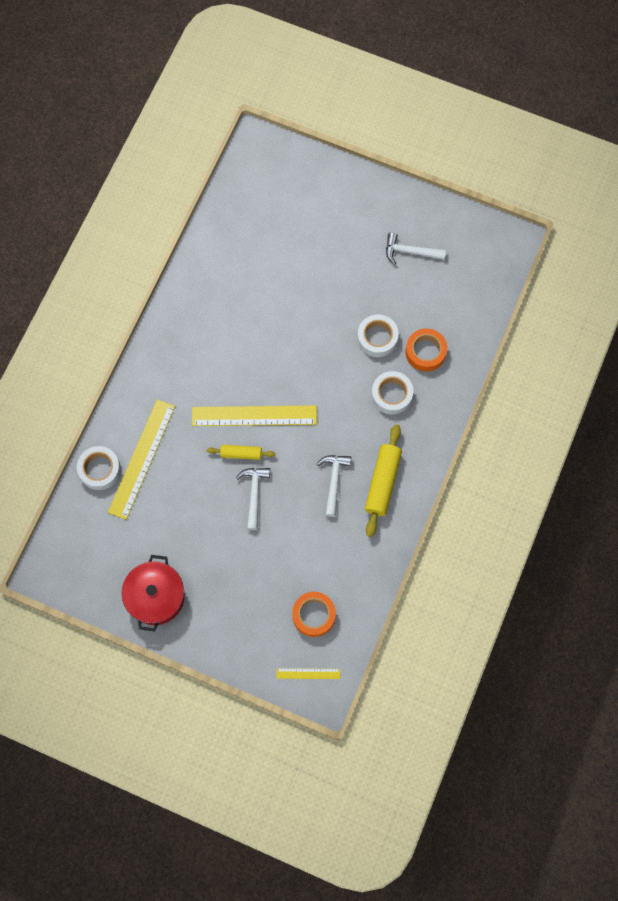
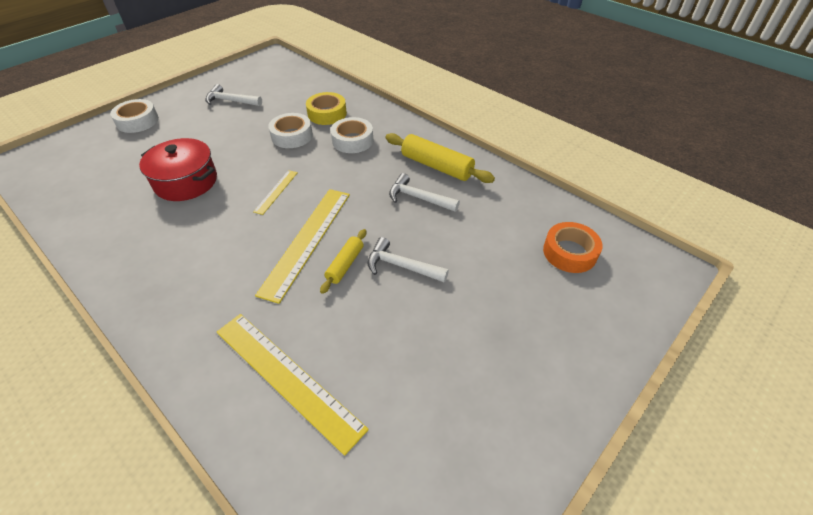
camera: 70 degrees left, 25 degrees down
(100, 469) = (268, 445): white tape -> white tape (137, 121)
(155, 596) = (506, 424): red pot -> red pot (186, 182)
(308, 673) = (643, 276): yellow ruler -> yellow ruler (276, 191)
(410, 252) = (230, 101): white hammer -> white hammer turned 75 degrees clockwise
(425, 352) = (327, 114): orange tape -> yellow tape

